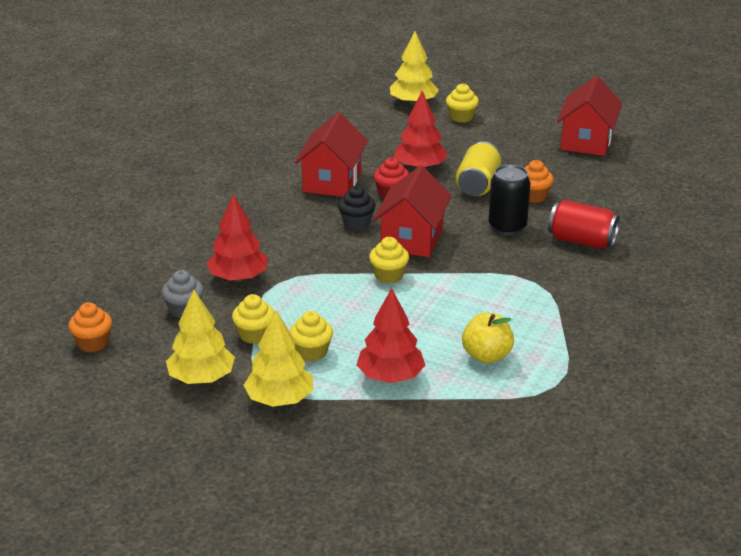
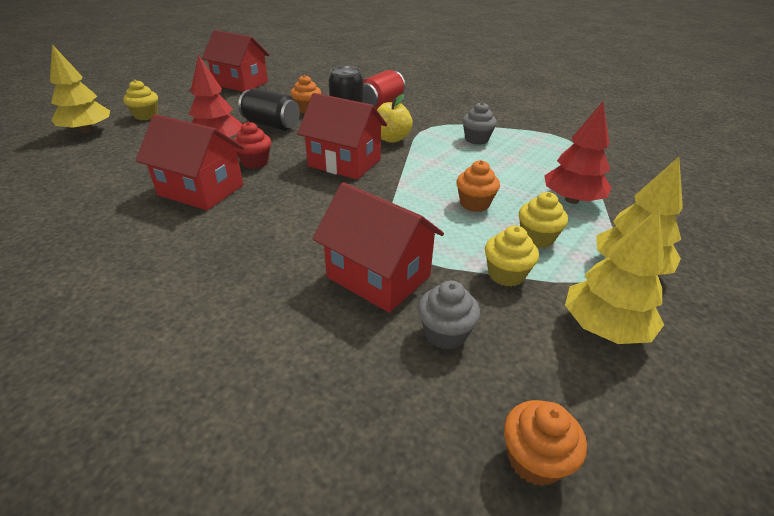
camera: 80 degrees left, 5 degrees up
(238, 278) = (378, 276): red tree -> red house
(356, 223) = (298, 186): black cupcake -> none
(360, 317) = (474, 204): none -> orange cupcake
(389, 275) = (404, 181): yellow cupcake -> none
(478, 184) = (271, 125): yellow can -> black can
(486, 356) = (533, 156): yellow apple -> yellow apple (391, 138)
(513, 315) = (476, 139): none -> grey cupcake

